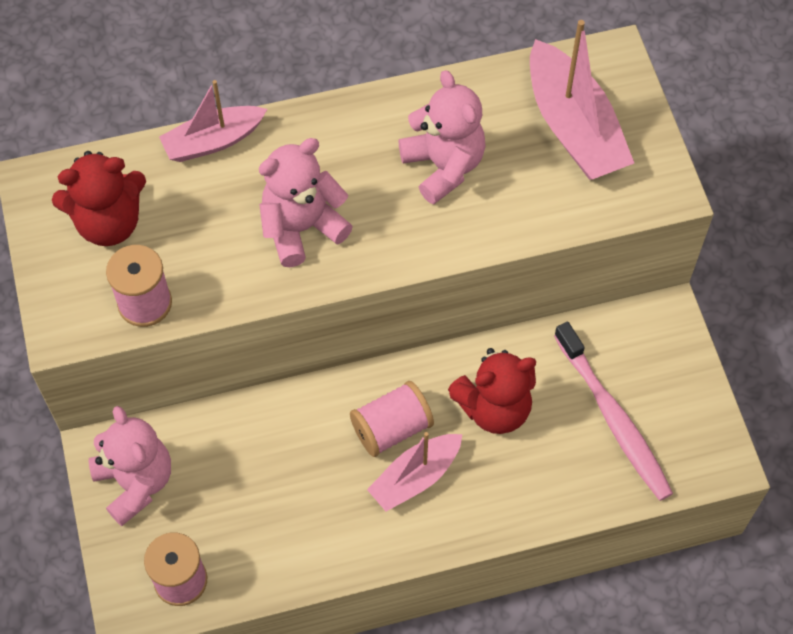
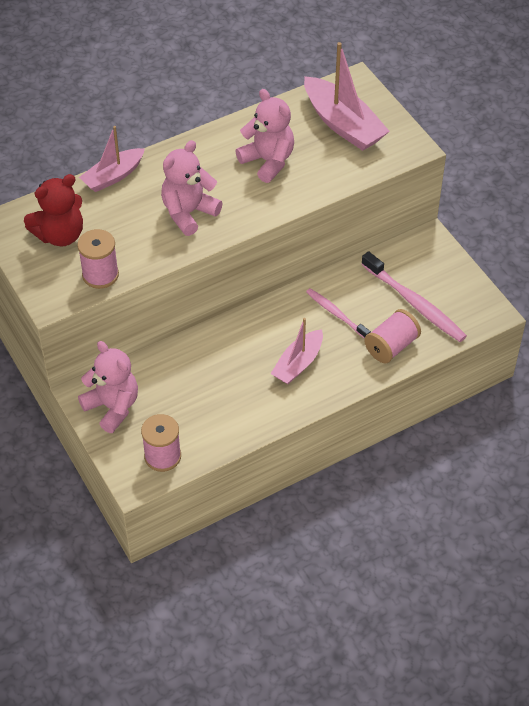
camera: 15 degrees left, 10 degrees down
(392, 428) = (273, 339): pink spool -> pink spool (391, 346)
(494, 408) = (336, 314): red teddy bear -> pink toothbrush

